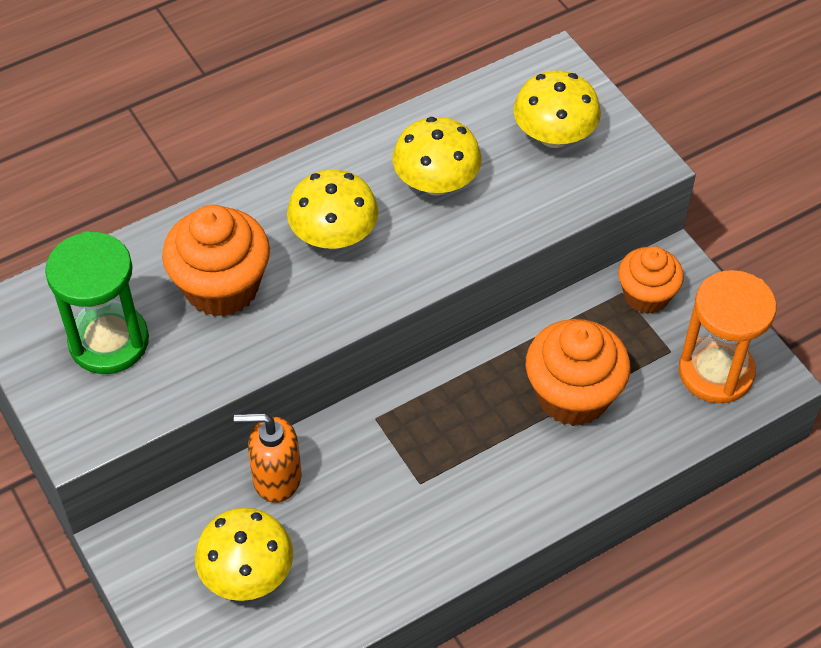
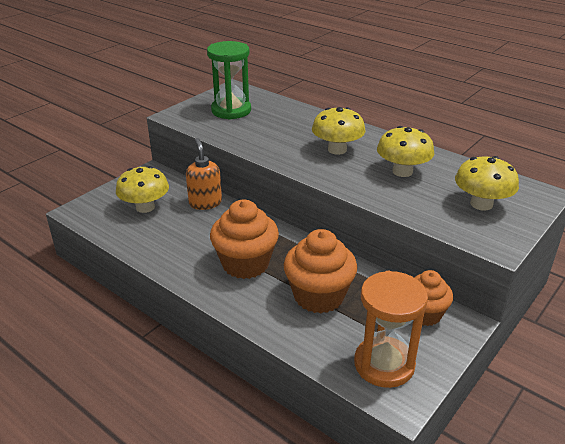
camera: 70 degrees right, 20 degrees down
(222, 287) = (281, 128): orange cupcake -> orange cupcake (245, 264)

